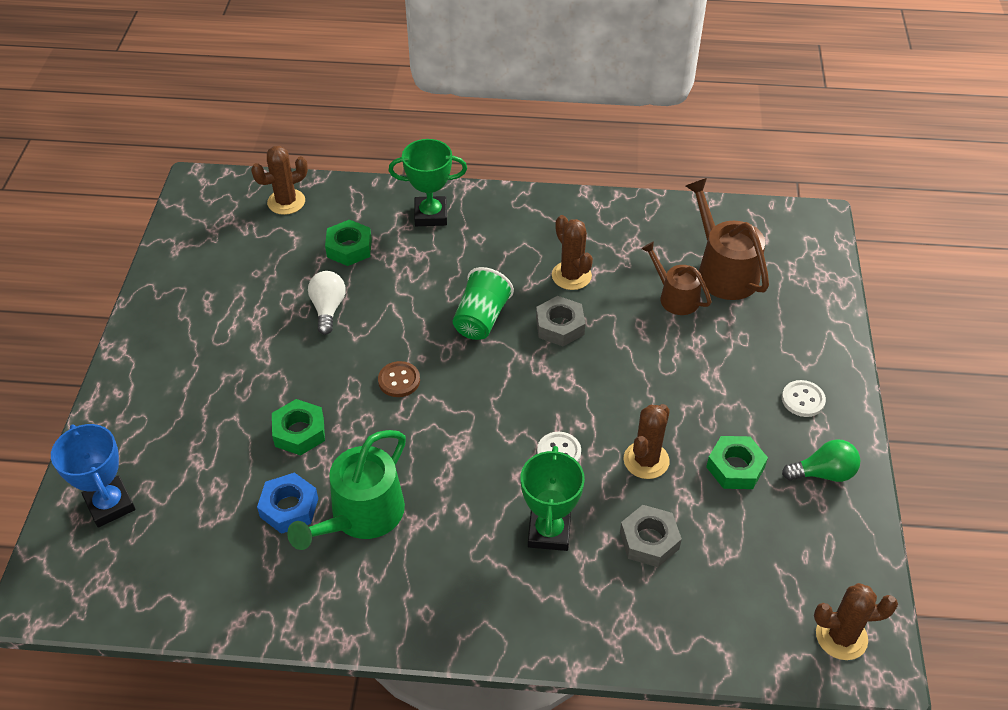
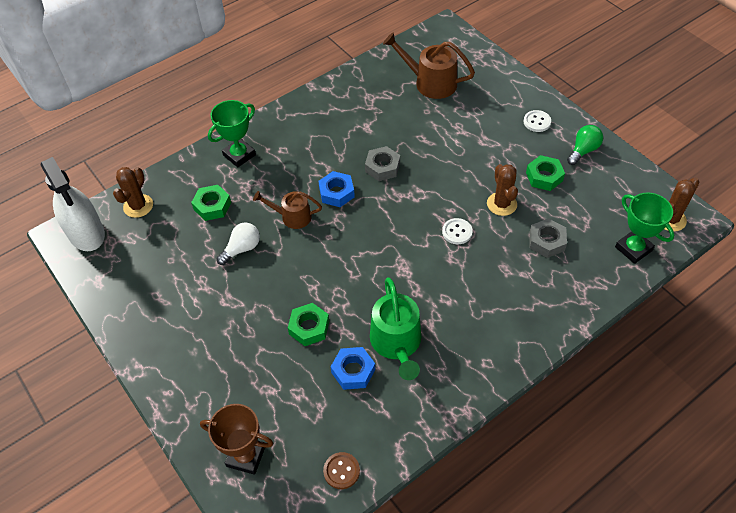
camera: 40 degrees left, 5 degrees up
(110, 504) = (246, 456): blue trophy -> brown trophy
(217, 196) = (86, 233): none -> white spray bottle
(328, 309) = (242, 249): white light bulb -> white light bulb turned 90 degrees clockwise
(399, 380) = (331, 258): brown button -> brown button (341, 471)
(481, 319) = (336, 192): green cup -> blue nut
(549, 532) = (498, 274): green trophy -> green trophy (633, 249)
(571, 276) = (357, 136): brown cactus -> none
(675, 297) = (422, 112): brown watering can -> brown watering can (292, 217)

